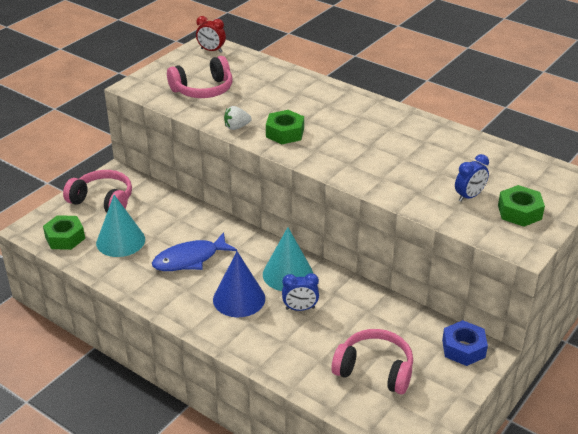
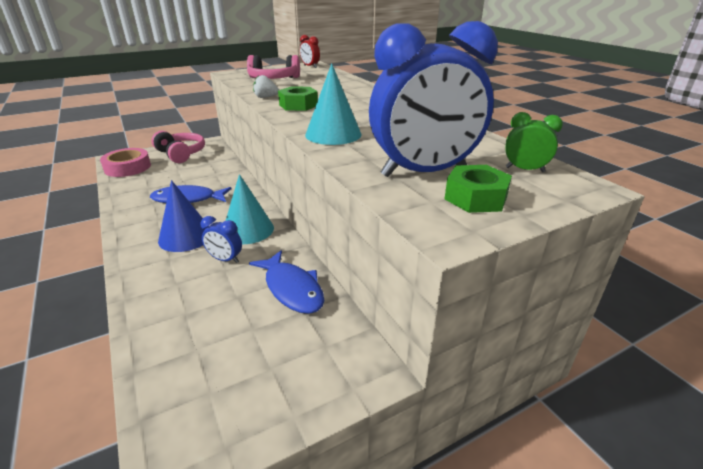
camera: 25 degrees right, 5 degrees down
(65, 238) = (127, 167): green nut -> pink tape
(120, 241) = (158, 177): turquoise cone -> turquoise cone (333, 134)
(375, 370) = (227, 344): pink headphones -> none
(380, 315) = (292, 289): none -> blue fish
(463, 348) = (350, 357): blue nut -> none
(469, 196) = (424, 172): blue clock -> blue clock, size x2.36
(532, 173) = (524, 169): none -> green clock

